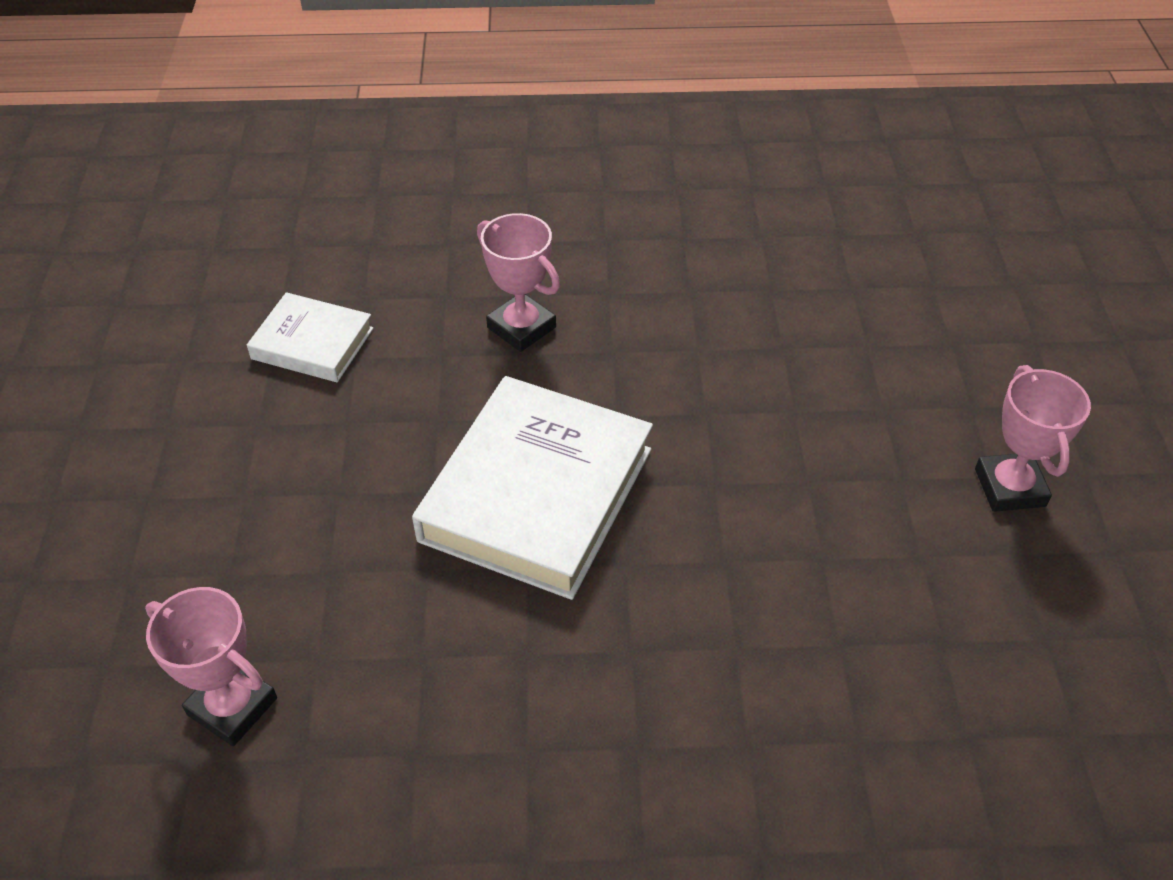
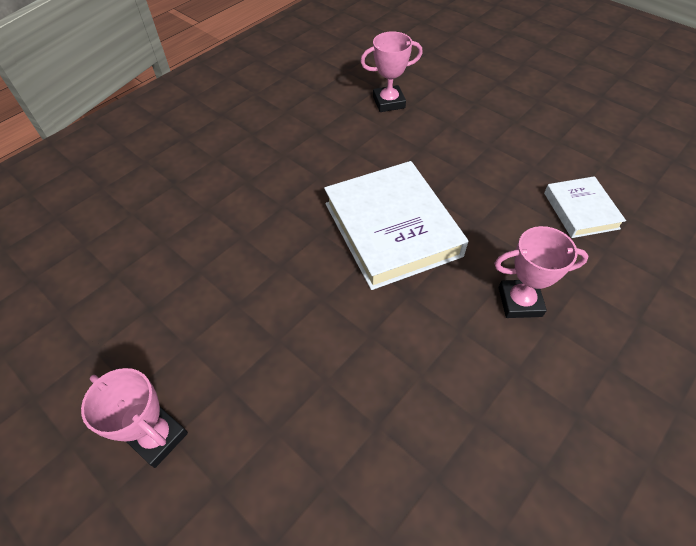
camera: 135 degrees right, 5 degrees up
(312, 343) = (580, 210): white book -> white book turned 75 degrees counterclockwise

